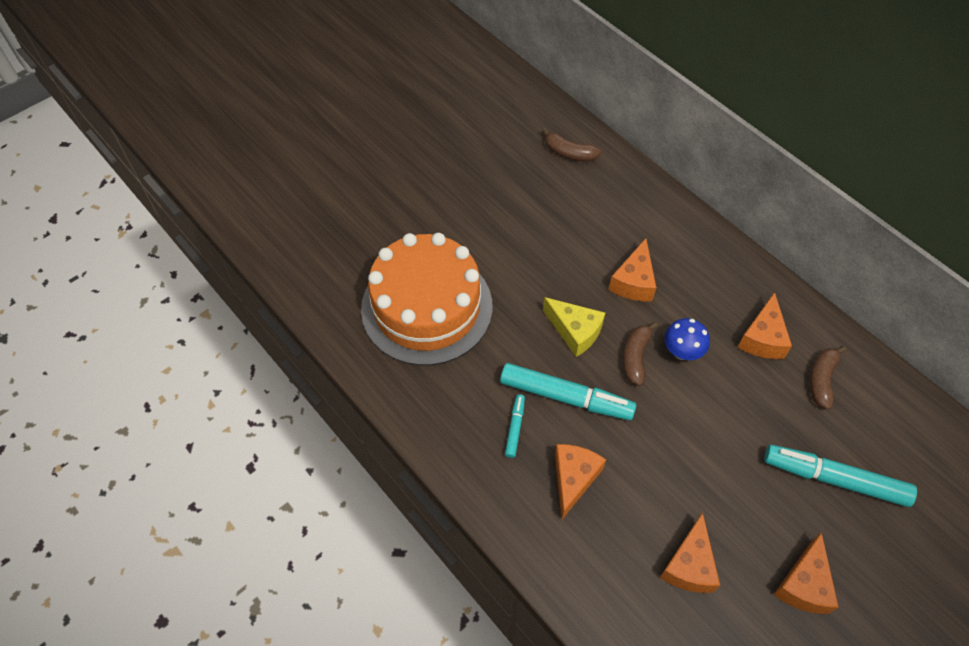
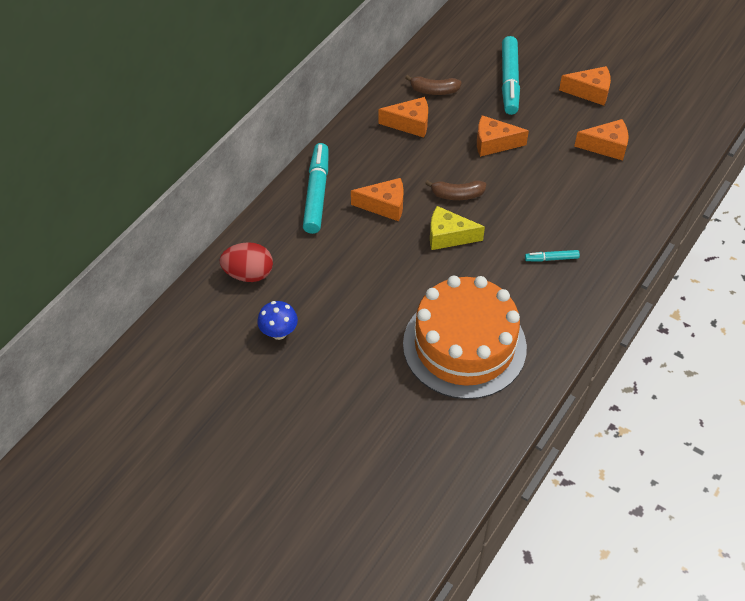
camera: 105 degrees left, 5 degrees down
(566, 397) = (511, 232): turquoise marker -> turquoise marker (317, 193)
(569, 153) = (248, 274): brown banana -> red egg
(573, 479) = (576, 216): orange cheese -> orange cheese (494, 143)
(575, 331) = (448, 236): yellow cheese -> yellow cheese turned 105 degrees counterclockwise
(682, 352) = (441, 168): blue mushroom -> blue mushroom (279, 332)

